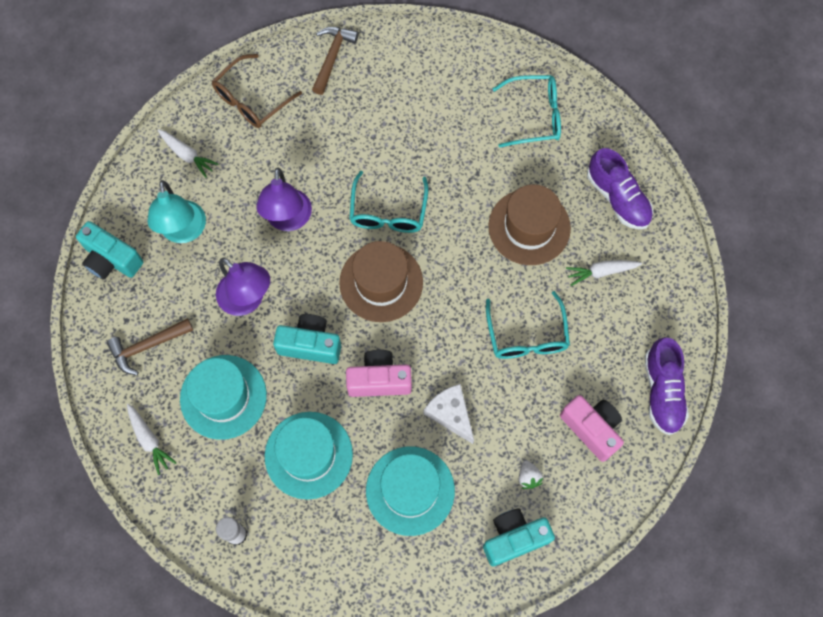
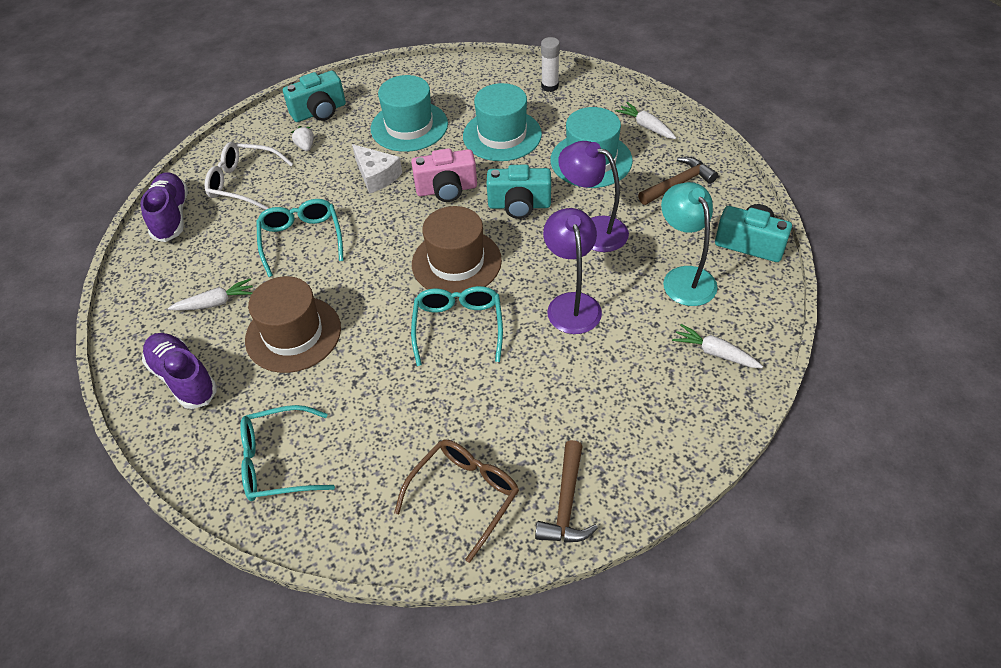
camera: 175 degrees right, 20 degrees down
(252, 99) = (659, 430): brown glasses -> brown glasses (464, 496)
(592, 428) = (244, 183): pink camera -> white glasses

